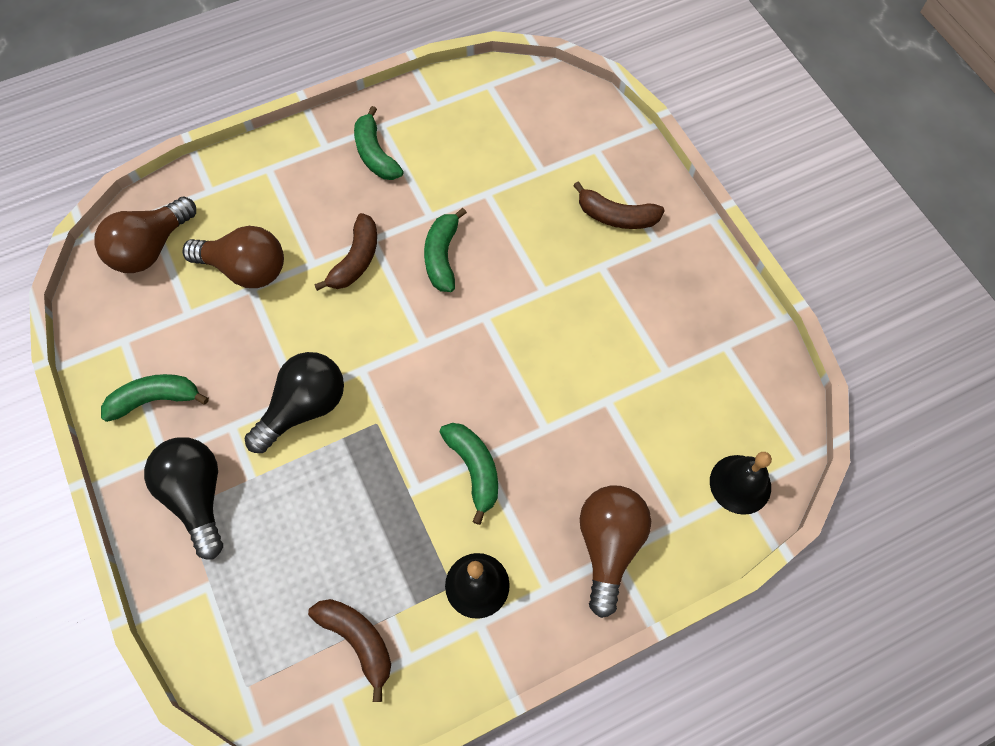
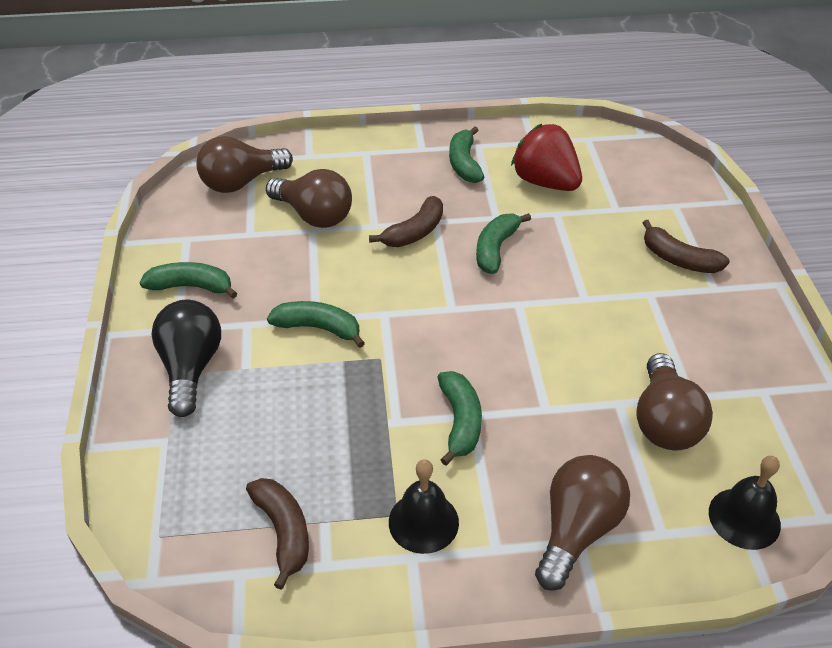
camera: 20 degrees right, 20 degrees down
(304, 408) = (318, 328): black light bulb -> green banana
(464, 156) = (545, 182): none -> red strawberry
(651, 407) = (664, 421): none -> brown light bulb

